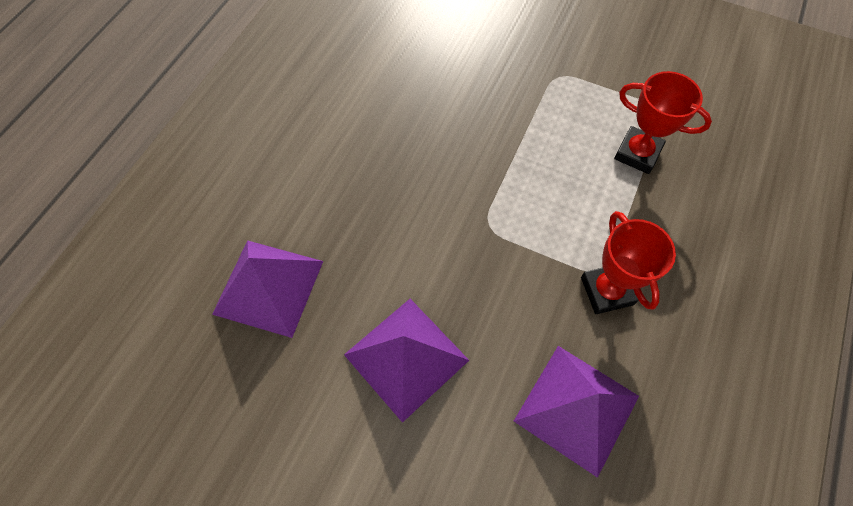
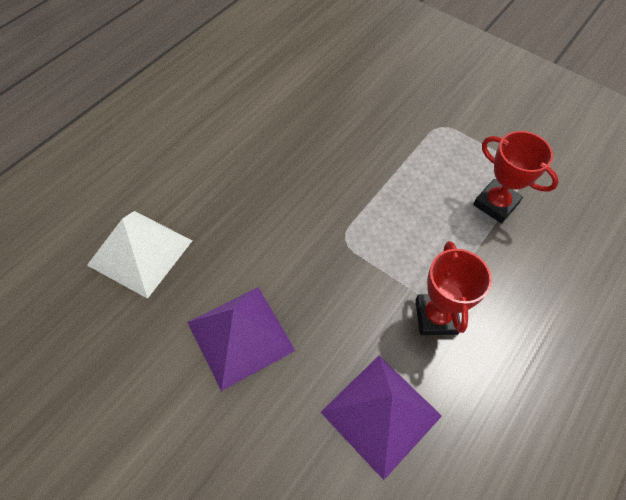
camera: 10 degrees right, 5 degrees down
(269, 287) = (140, 252): purple pyramid -> white pyramid

